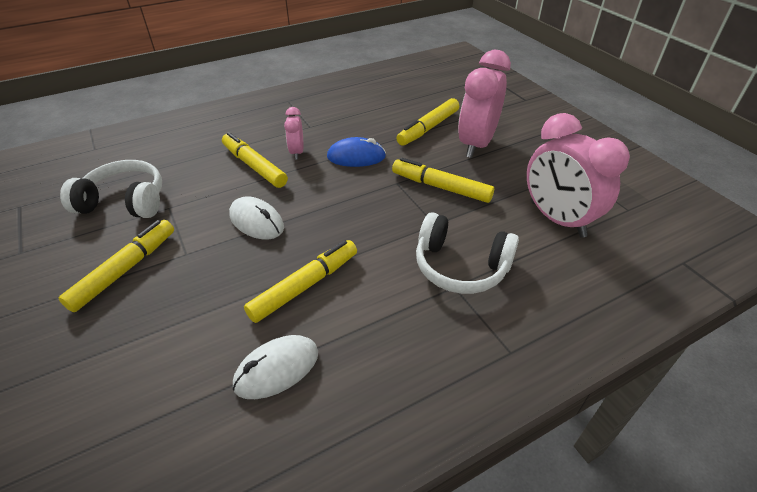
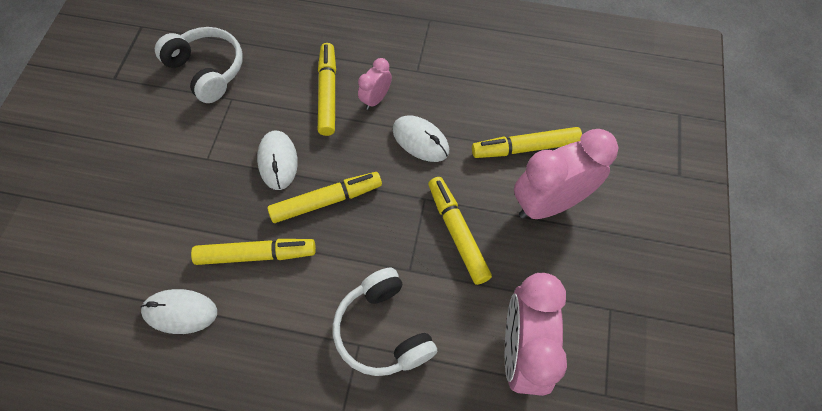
camera: 40 degrees right, 20 degrees up
(125, 270) = (160, 145): yellow marker -> yellow marker (326, 201)
(356, 157) = (420, 140): blue mouse -> white mouse

